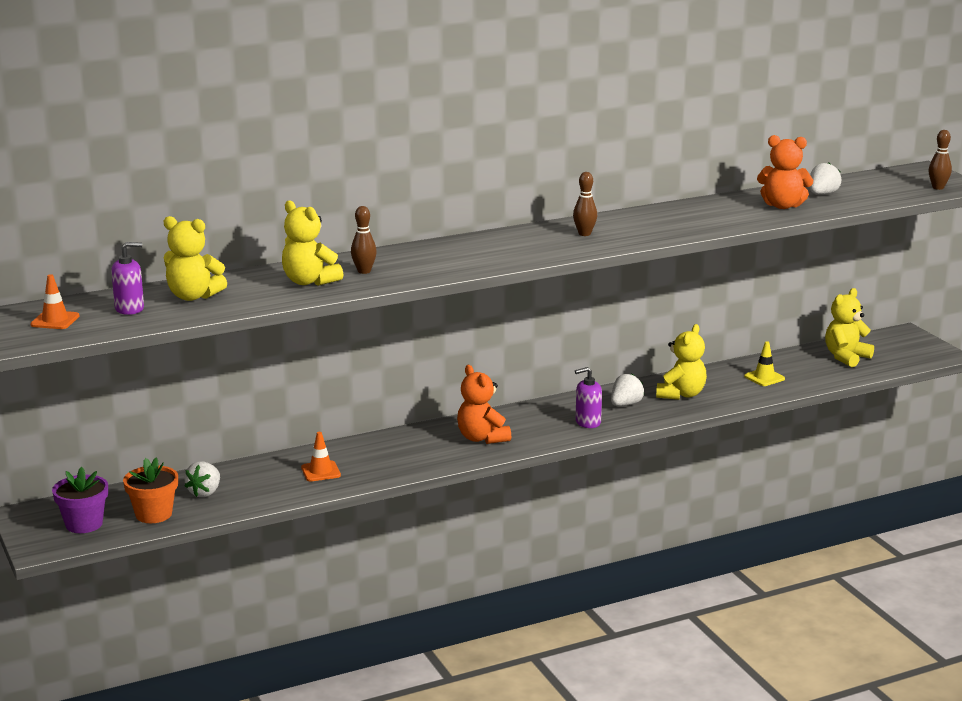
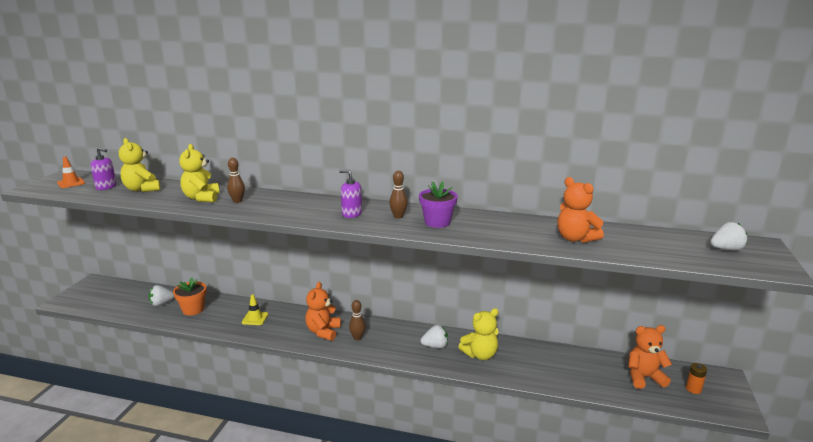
camera: 40 degrees right, 0 degrees up
(84, 524) = (96, 297): purple flower pot -> purple flower pot (437, 222)
(153, 514) = (124, 305): orange flower pot -> orange flower pot (193, 309)
(320, 471) = (221, 315): orange traffic cone -> none
(587, 422) = (393, 348): purple soap dispenser -> purple soap dispenser (351, 214)
(764, 377) = (556, 367): yellow traffic cone -> yellow traffic cone (255, 318)
(822, 194) = (626, 239): white strawberry -> white strawberry (726, 249)
(846, 357) = (644, 377): yellow teddy bear -> orange teddy bear
(893, 351) = (693, 389): none -> orange battery
(938, 187) = (748, 264): brown bowling pin -> brown bowling pin (357, 337)

